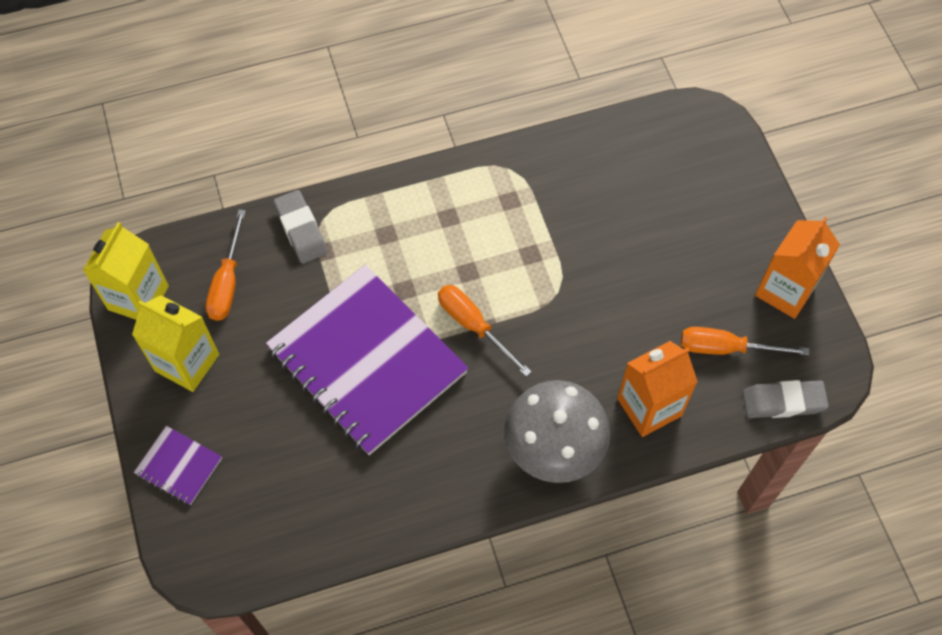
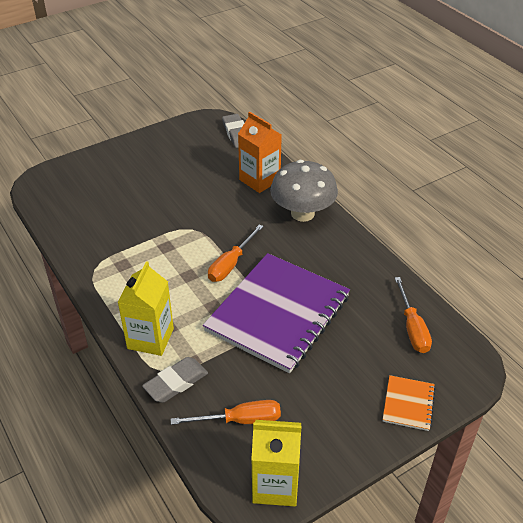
camera: 105 degrees left, 20 degrees down
(179, 466) = (408, 404): purple notebook -> orange notebook
(187, 363) = (322, 426): yellow carton -> yellow carton (150, 338)
(726, 348) = (210, 156): orange screwdriver -> orange screwdriver (412, 328)
(785, 290) = (164, 139): orange carton -> none

